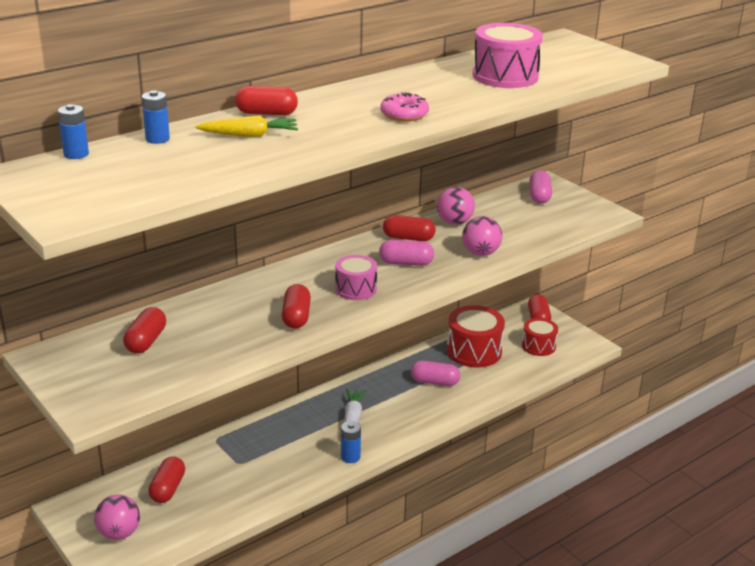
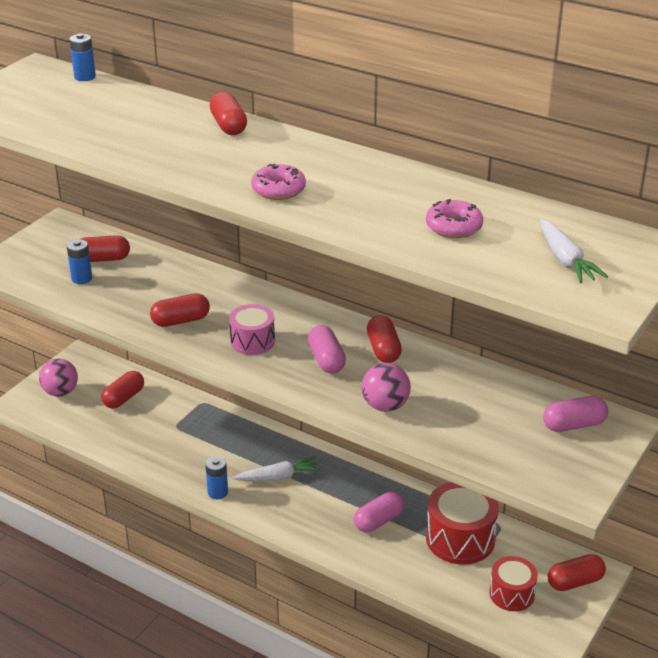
camera: 70 degrees right, 5 degrees up
(157, 139) = (135, 97): blue battery -> blue battery (82, 278)
(168, 489) = (124, 398): red capsule -> red capsule turned 45 degrees counterclockwise
(249, 135) = (170, 130): yellow carrot -> none
(435, 382) = (378, 521): pink capsule -> pink capsule turned 60 degrees clockwise
(454, 222) = (446, 373): pink ball -> none
(505, 76) = (453, 227): pink drum -> pink donut
(569, 59) = (565, 260): none -> white carrot

